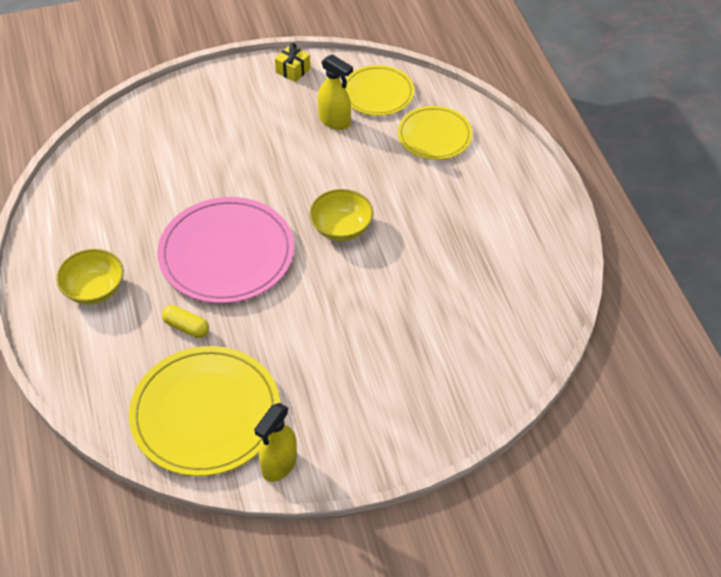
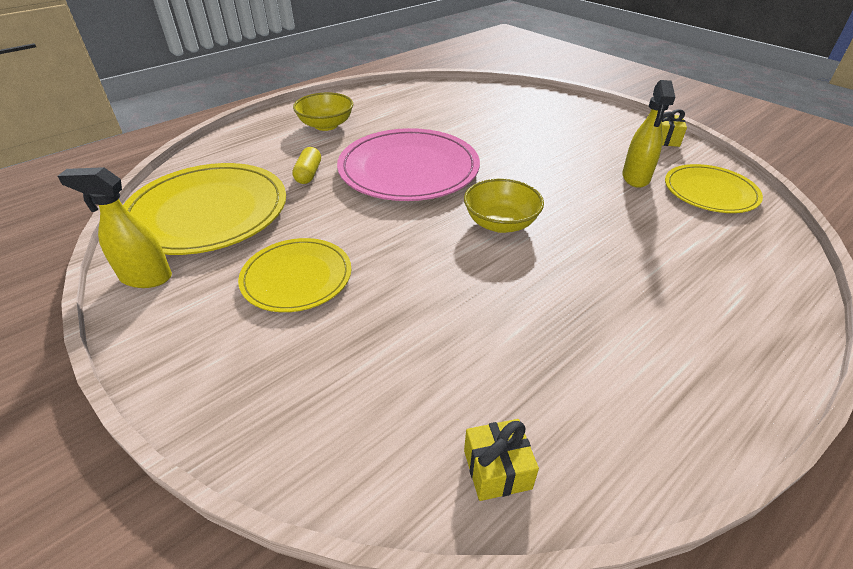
camera: 65 degrees right, 10 degrees down
(434, 135) = (710, 249): yellow plate -> yellow plate (297, 277)
(535, 319) = (497, 469): none -> yellow gift

